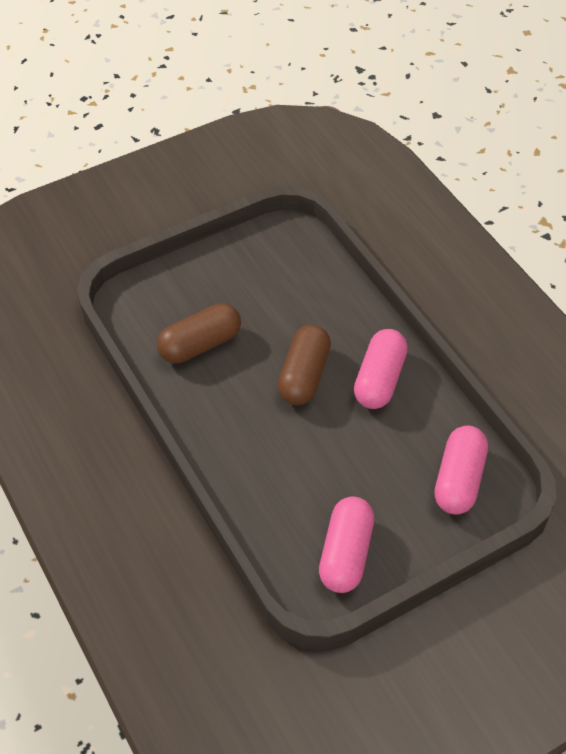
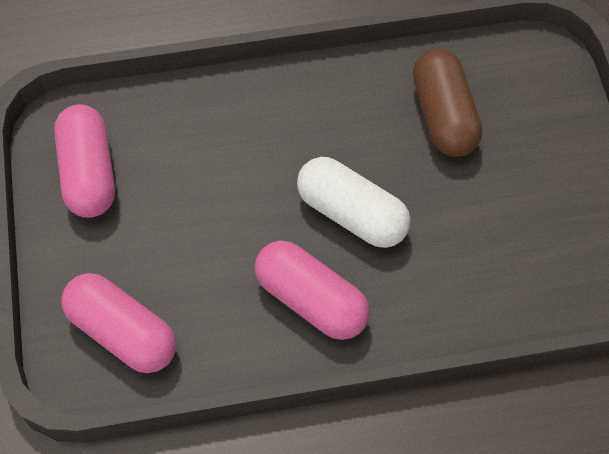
camera: 110 degrees right, 10 degrees up
(304, 375) = (352, 214): brown capsule -> white capsule
(346, 554) = (89, 173): pink capsule -> pink capsule turned 45 degrees clockwise

